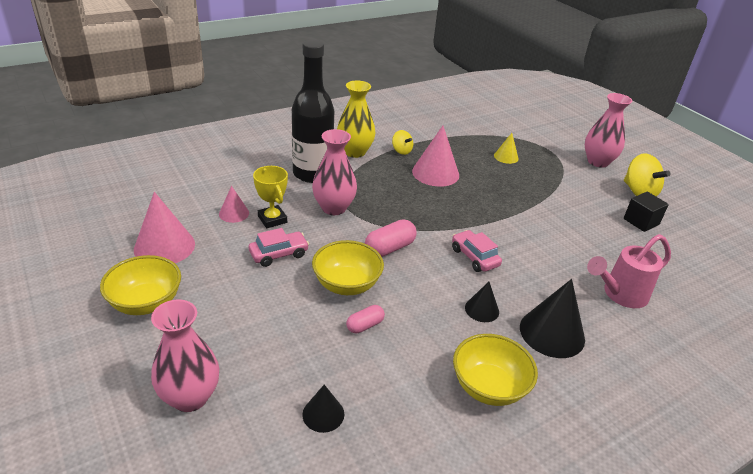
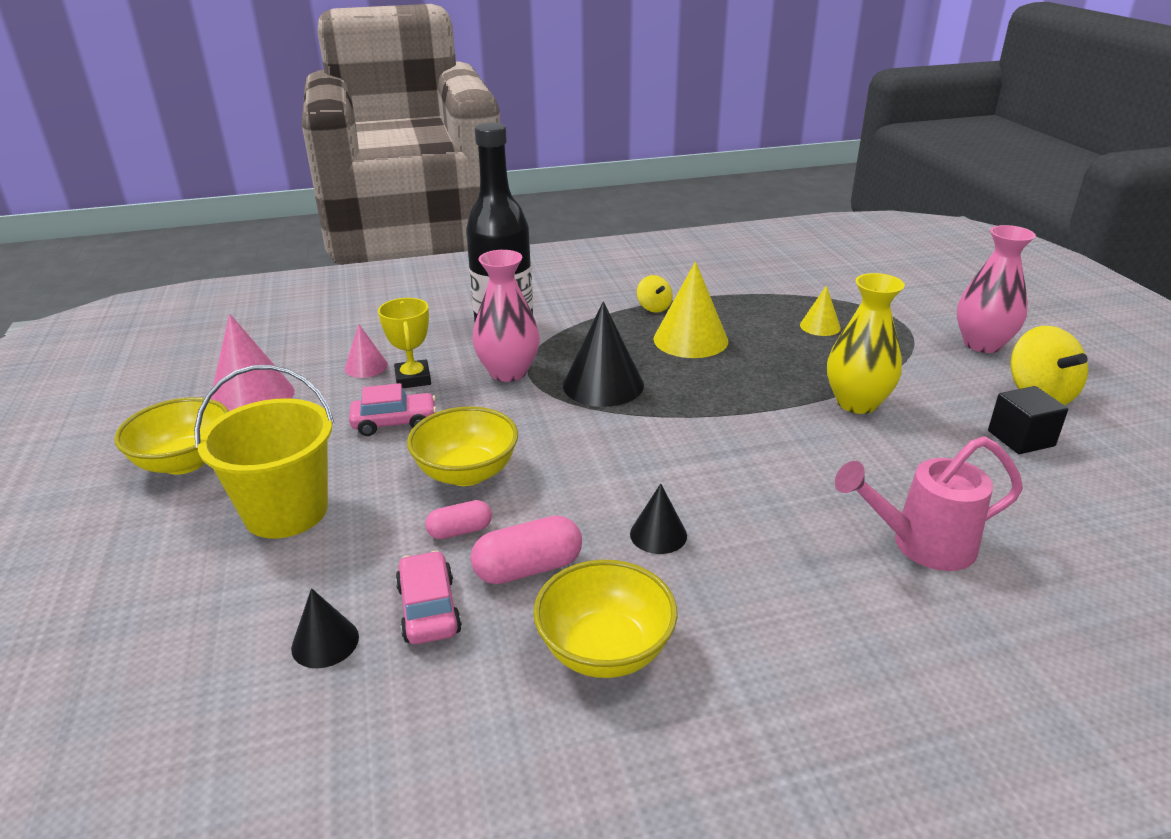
camera: 20 degrees right, 5 degrees down
(190, 397) = (162, 587): pink vase -> none
(243, 329) = (286, 511): none -> yellow bucket
(354, 152) = (582, 304): yellow vase -> yellow vase (857, 403)
(389, 248) = (560, 432): pink capsule -> pink capsule (528, 568)
(435, 173) = (690, 340): pink cone -> yellow cone
(474, 257) = (688, 459): pink car -> pink car (429, 609)
(552, 333) = (761, 586): black cone -> black cone (603, 385)

